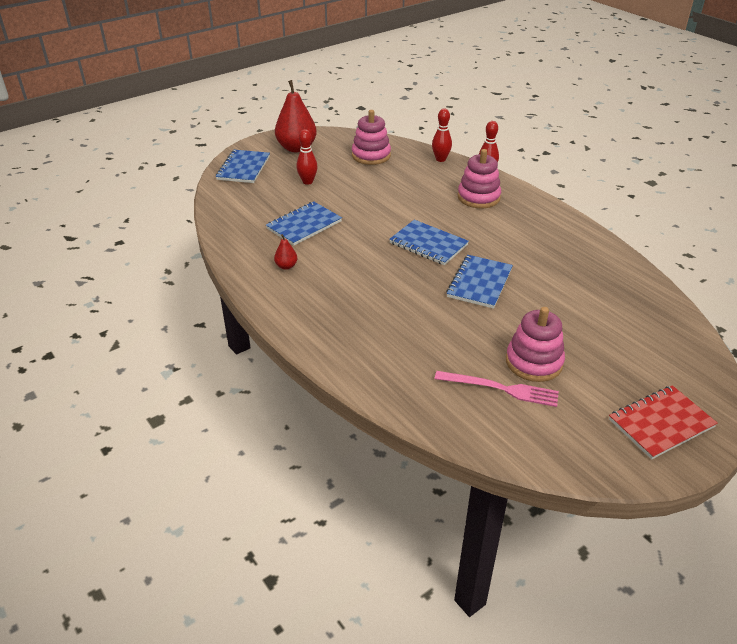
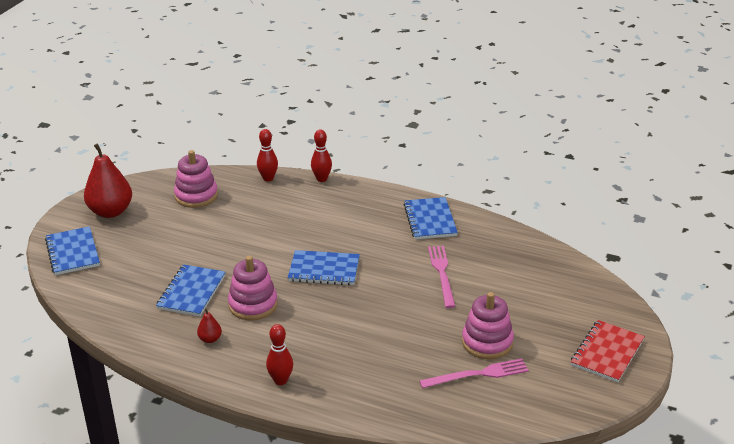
camera: 30 degrees left, 5 degrees down
(307, 182) = (155, 245): red bowling pin -> red bowling pin (280, 380)
(478, 197) = (333, 207): pink stacking toy -> pink stacking toy (253, 305)
(479, 283) = (395, 290): blue notebook -> blue notebook (430, 220)
(536, 284) = (442, 273): none -> pink fork

